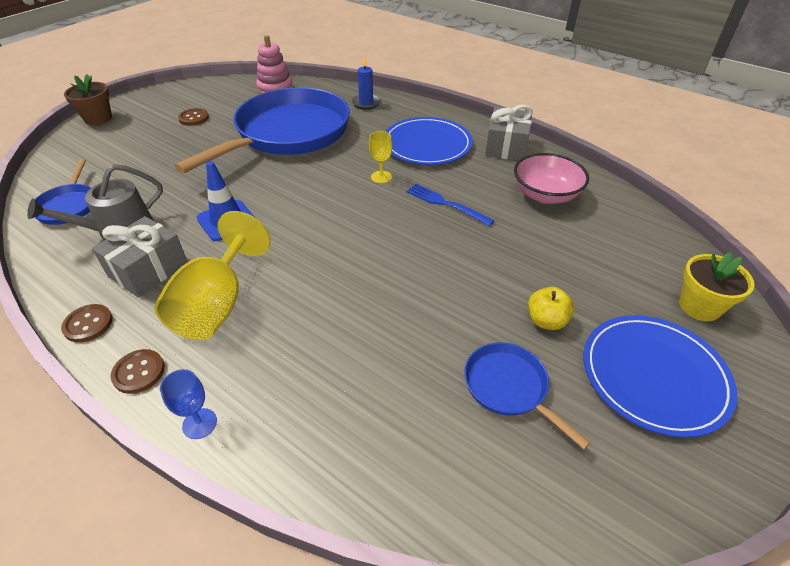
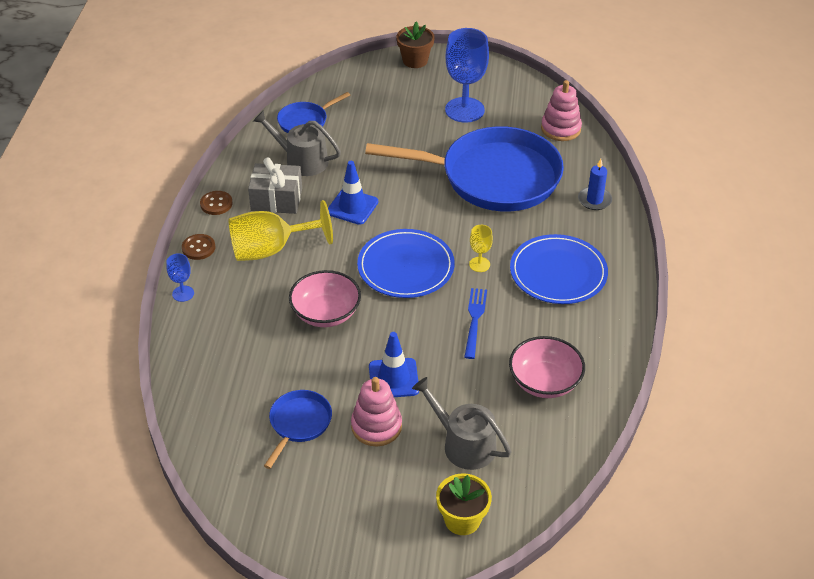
camera: 60 degrees right, 0 degrees up
(194, 118) = (464, 110): brown button -> blue goblet
(355, 297) = (326, 313): none -> pink bowl
(485, 282) = (393, 378): none -> blue traffic cone
(506, 147) = (605, 329): grey gift -> none
(546, 321) = (376, 426): yellow apple -> pink stacking toy
(599, 268) = (464, 444): none -> grey watering can
(654, 376) = (362, 501): blue plate -> blue plate (405, 267)

